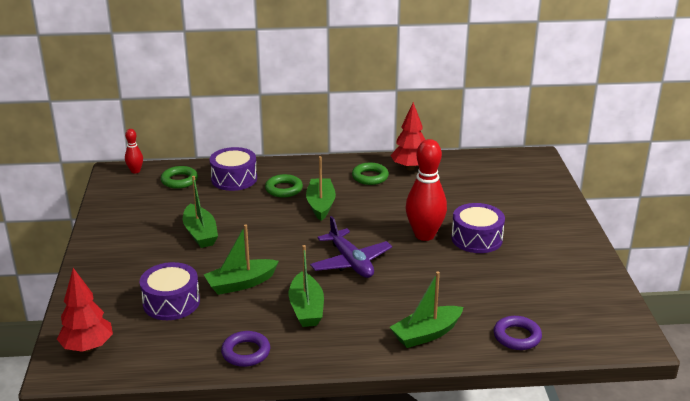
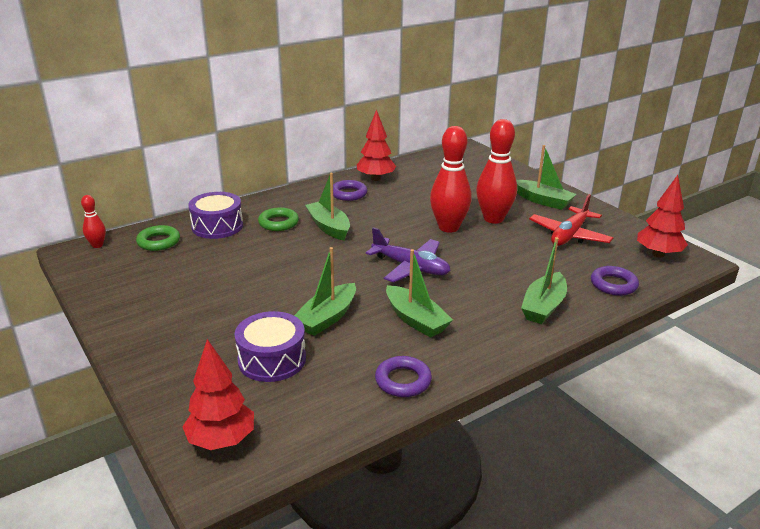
camera: 30 degrees left, 0 degrees up
(200, 233) = (234, 284): green boat -> green boat (543, 201)
(370, 177) = (348, 194): green ring -> purple ring
(476, 238) = (493, 219): purple drum -> red bowling pin
(533, 276) = (569, 235): none -> red plane
(601, 323) = (658, 254): none -> red tree

